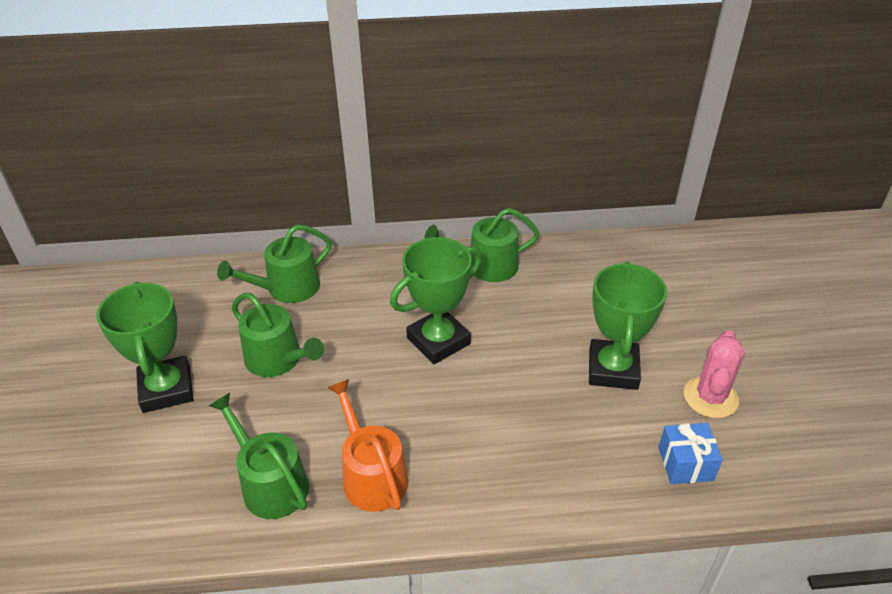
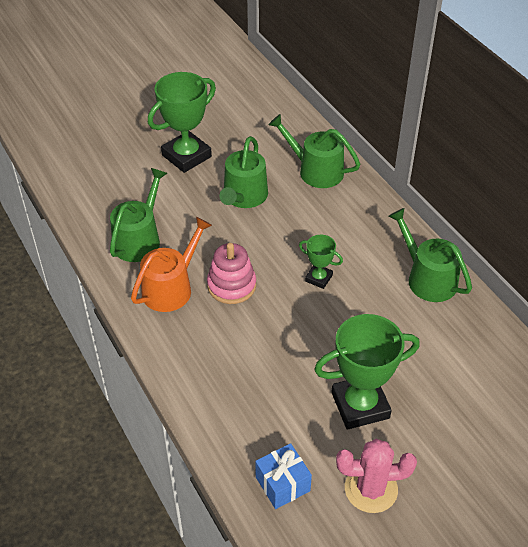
camera: 65 degrees right, 5 degrees up
(404, 416) = (231, 285): none -> pink stacking toy
(438, 341) = (318, 278): green trophy -> green trophy, size x0.51

